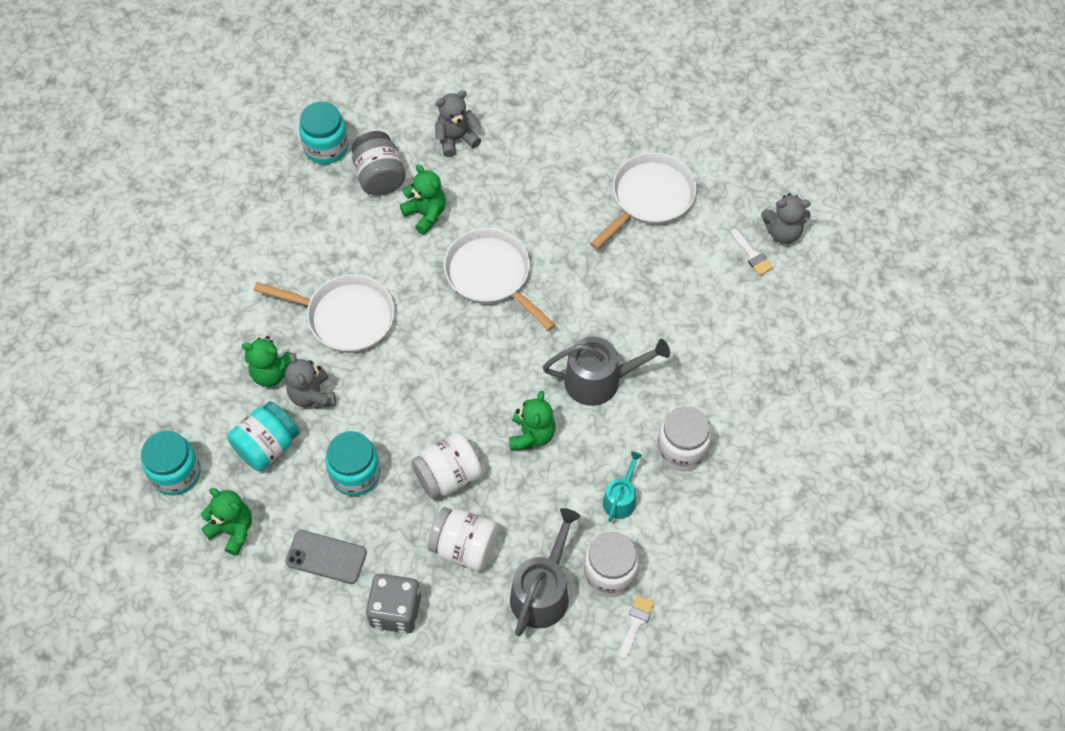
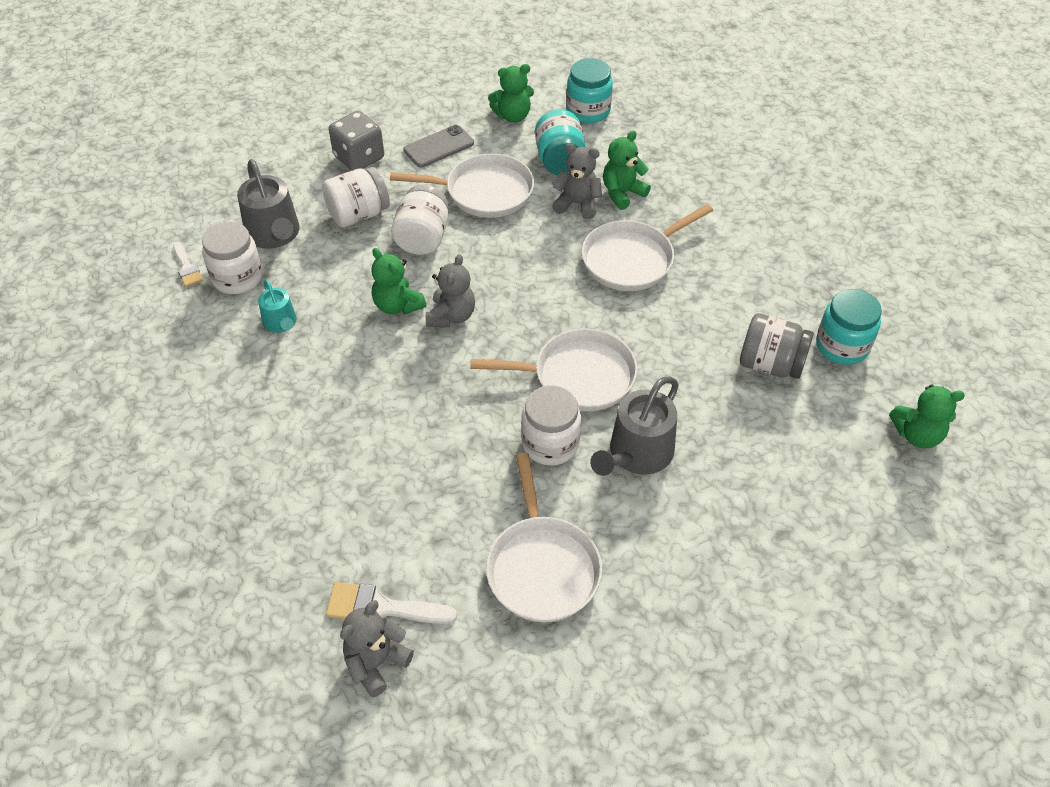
camera: 130 degrees right, 10 degrees down
(355, 474) = (484, 192): turquoise jar -> white pan
(426, 214) = (693, 371): green teddy bear -> green teddy bear (917, 435)
(456, 139) = (769, 451): grey teddy bear -> grey teddy bear (451, 316)
(599, 380) = (393, 381): grey watering can -> grey watering can (637, 454)
(682, 449) = (268, 391): white jar -> white jar (550, 443)
(752, 255) = (381, 607): white brush -> white brush, size x1.60

